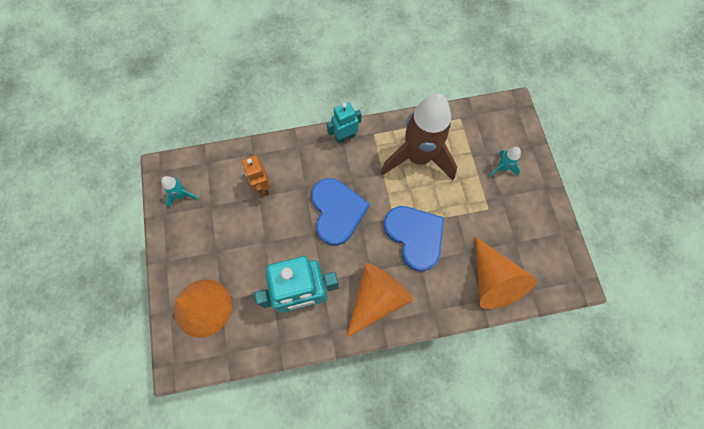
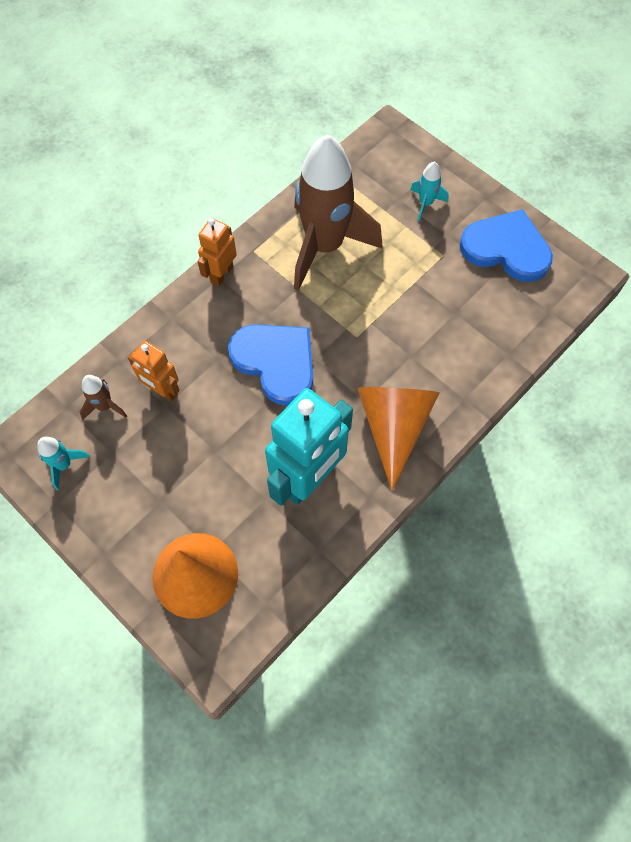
camera: 35 degrees left, 5 degrees down
(226, 175) = (105, 406): none -> brown rocket
(345, 137) = (221, 274): turquoise robot -> orange robot
(415, 236) = (386, 333): blue heart -> blue heart (506, 248)
(492, 280) = (503, 326): orange cone -> none

